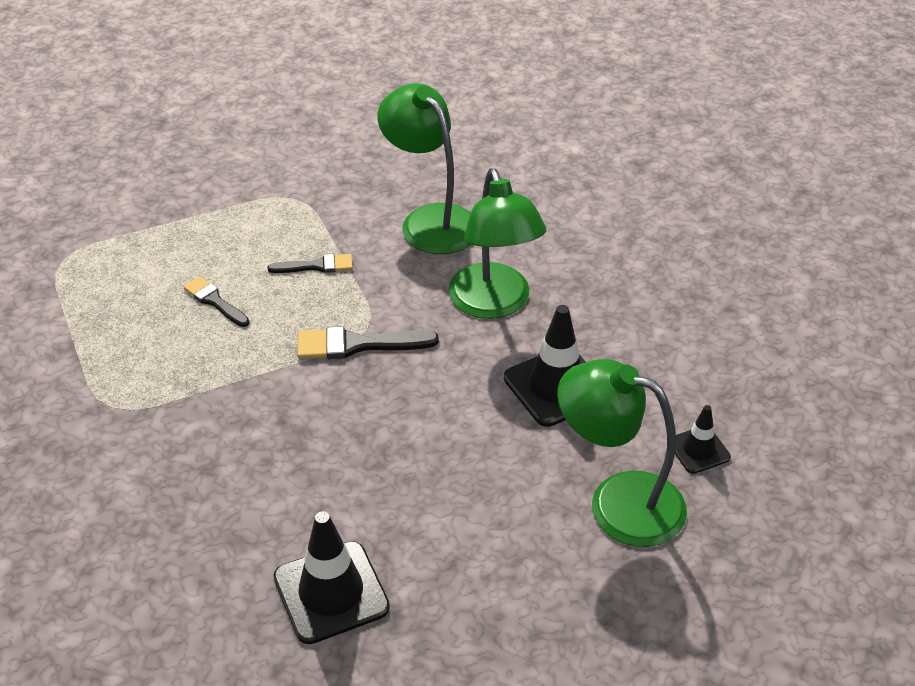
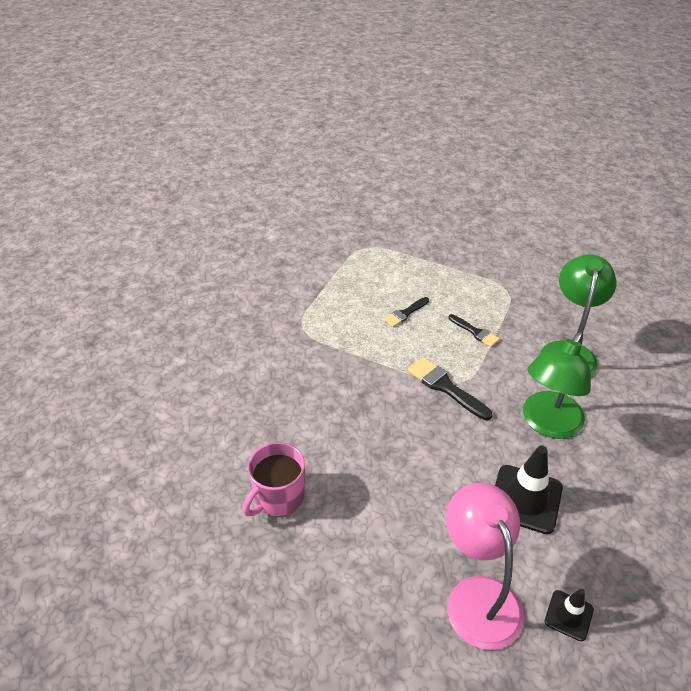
camera: 50 degrees right, 0 degrees up
(214, 301) = (405, 313): black brush -> black brush turned 135 degrees counterclockwise
(331, 592) = (278, 496): black traffic cone -> pink mug
(618, 502) = (478, 596): green lamp -> pink lamp

